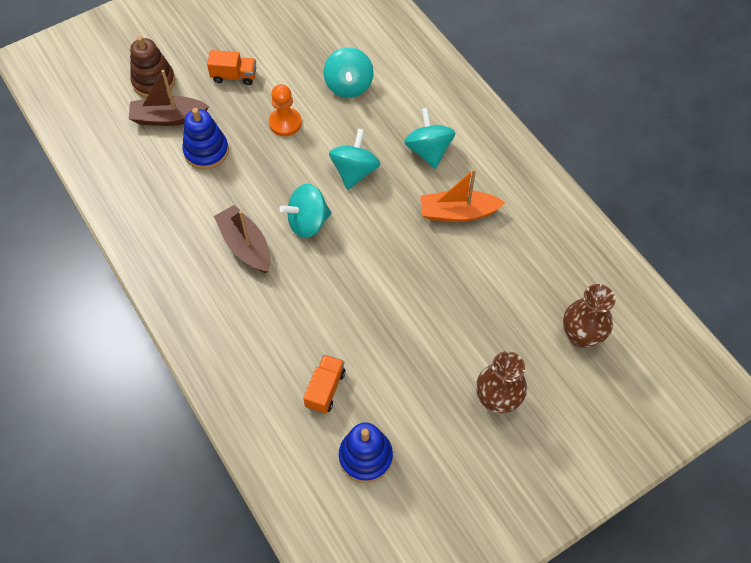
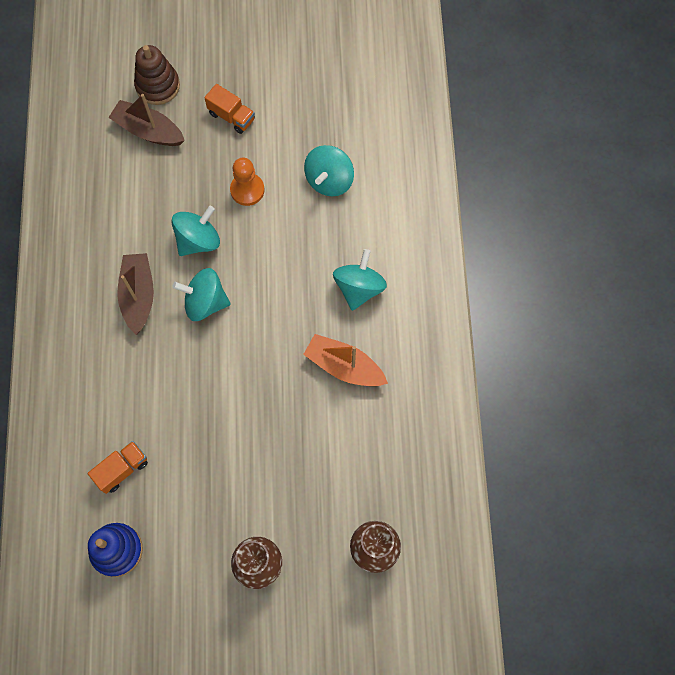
camera: 30 degrees right, 10 degrees up
(206, 151) = (161, 183): blue stacking toy -> none
(354, 171) = (278, 273): turquoise spinning top -> turquoise spinning top (198, 240)

